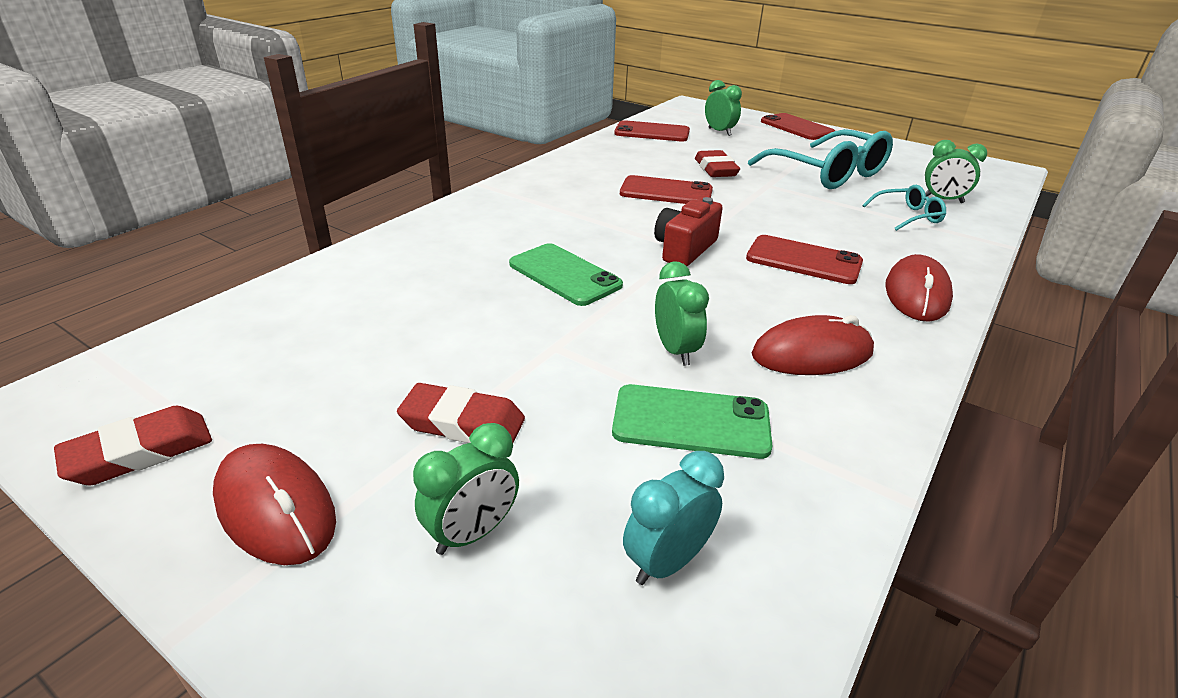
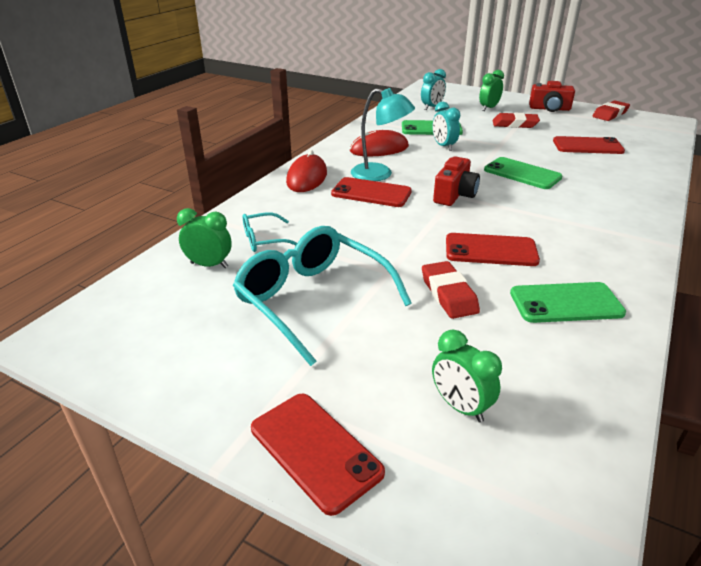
camera: 175 degrees right, 0 degrees up
(275, 508) = (549, 109): red mouse -> red camera
(624, 159) = (565, 303): none -> green phone
(652, 132) = (570, 387): red phone -> red phone (587, 146)
(675, 351) = (443, 146): green clock -> turquoise clock
(797, 291) = (380, 174): none -> turquoise lamp

